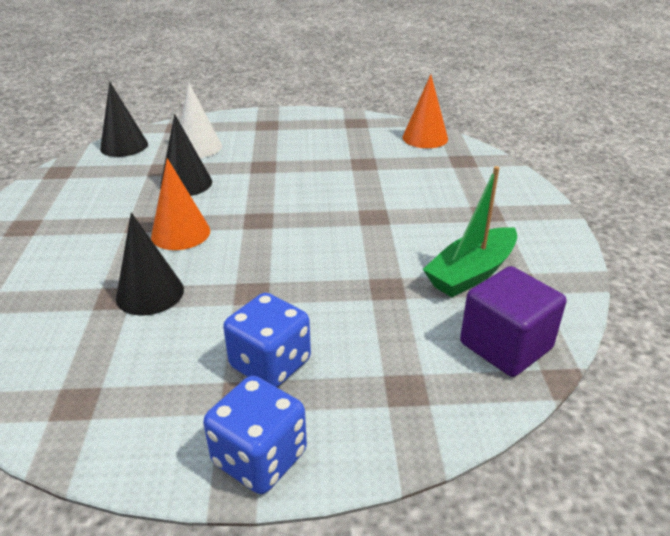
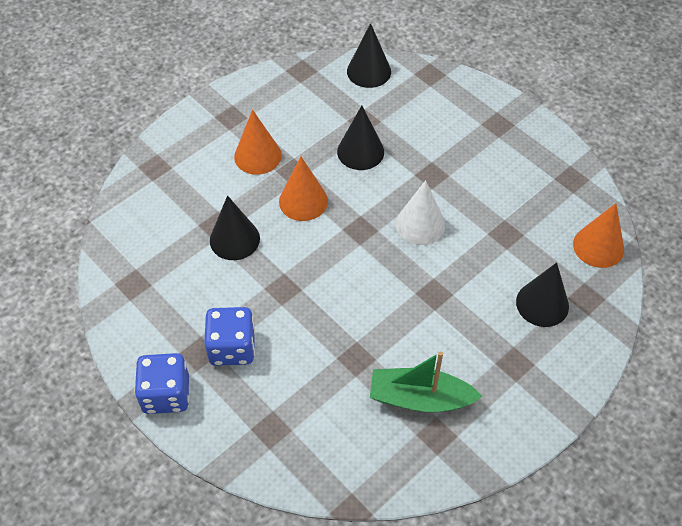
camera: 50 degrees right, 20 degrees up
(90, 233) = (257, 156): none -> orange cone
(198, 147) = (414, 114): white cone -> white cone (420, 224)
(446, 177) = (542, 304): none -> black cone
(505, 346) = (357, 461): purple cube -> none

